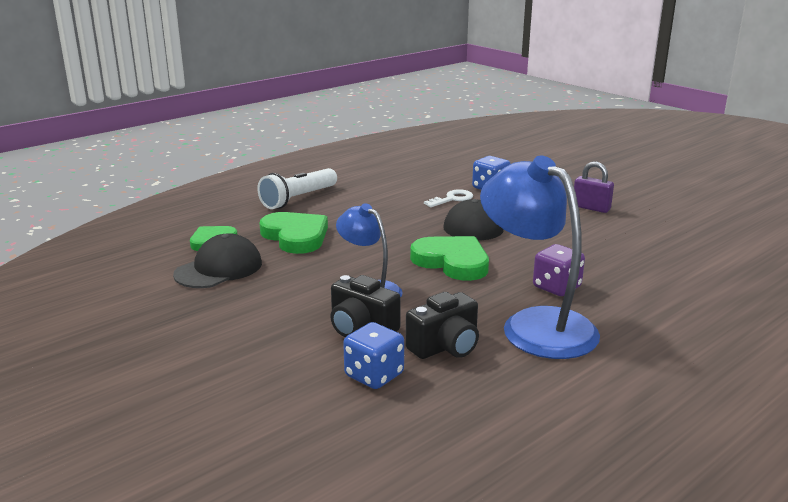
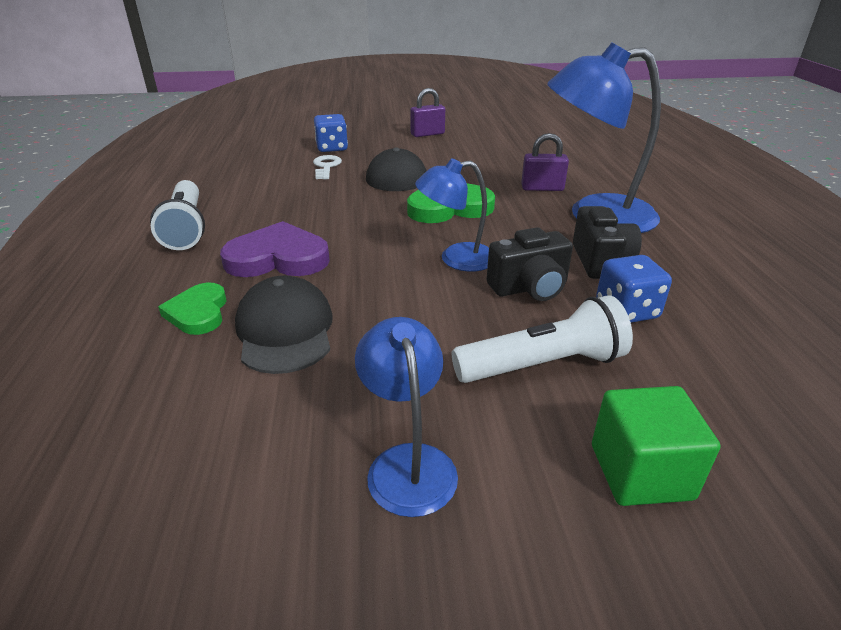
camera: 55 degrees left, 10 degrees up
(133, 342) = (408, 463): none -> blue lamp
(179, 418) = (640, 472): none -> green cube
(263, 358) = (542, 365): none -> white flashlight
(295, 236) = (278, 258): green heart -> purple heart
(556, 287) = (542, 188): purple dice -> purple padlock

